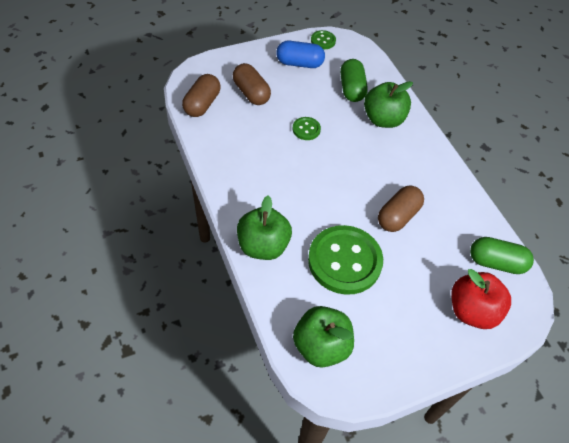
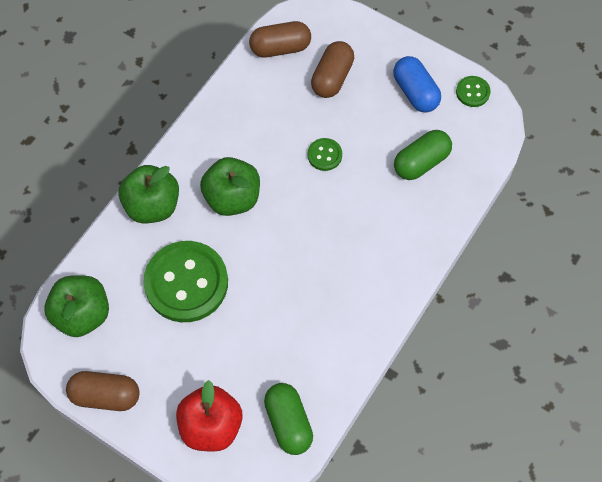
camera: 60 degrees right, 10 degrees up
(383, 119) = (401, 217): green apple -> green apple (232, 198)
(398, 216) = (277, 300): brown capsule -> brown capsule (105, 395)

